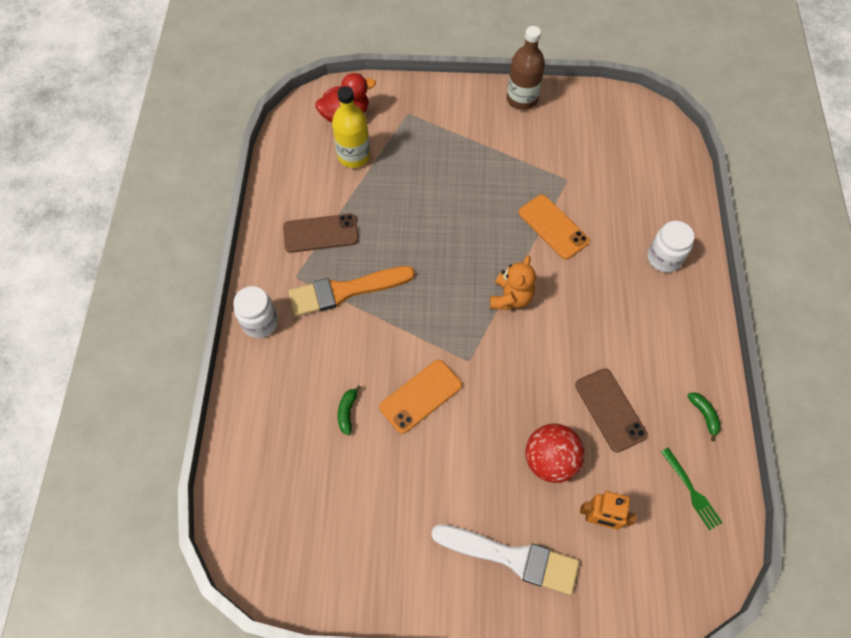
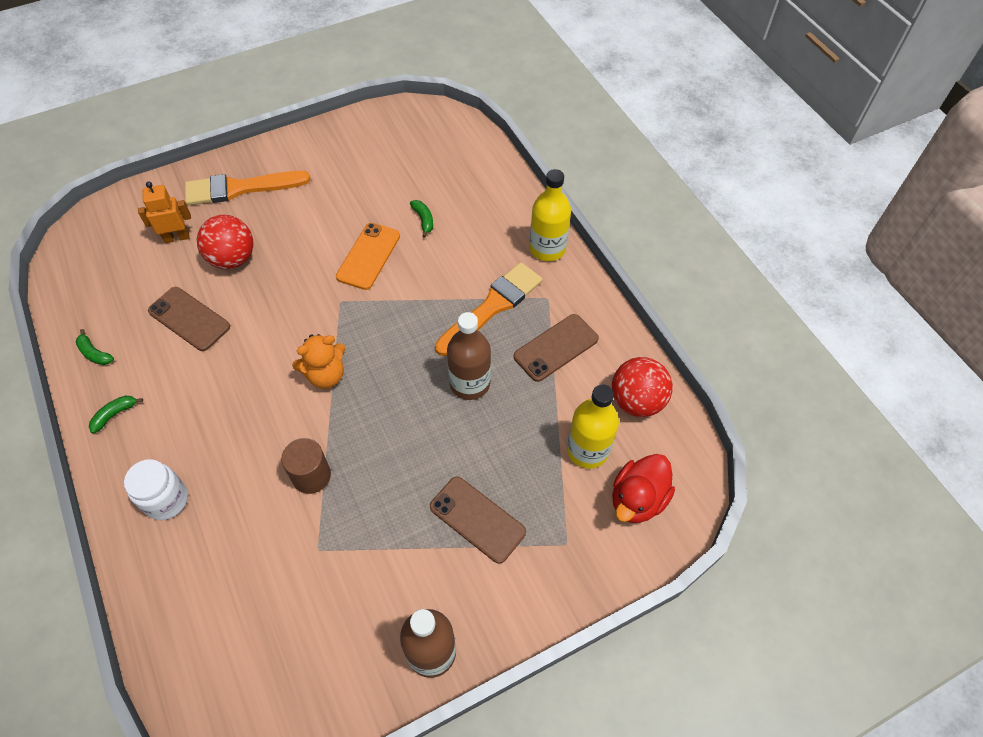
camera: 150 degrees right, 5 degrees down
(260, 322) = (547, 248): white jar -> yellow bottle
(295, 170) = (636, 401): none -> red ball
(403, 238) = (470, 383): none -> brown bottle
(454, 150) = (477, 519): none -> brown phone
(511, 297) = (326, 375): orange teddy bear -> orange teddy bear turned 105 degrees counterclockwise
(512, 557) = (240, 188): white brush -> orange brush
(553, 227) = (311, 476): orange phone -> brown cylinder
(691, 491) = (98, 289): green fork -> none
(693, 345) = (115, 414): none -> green banana

